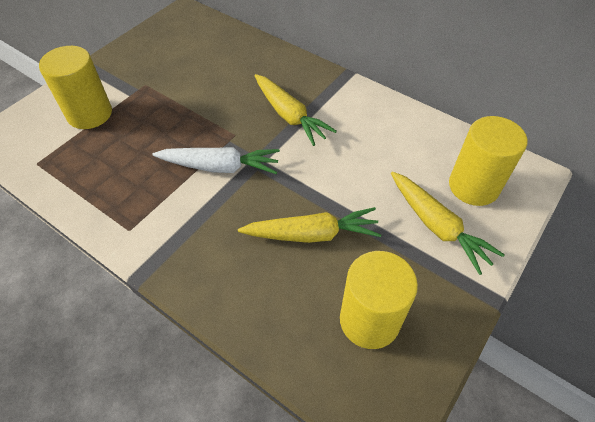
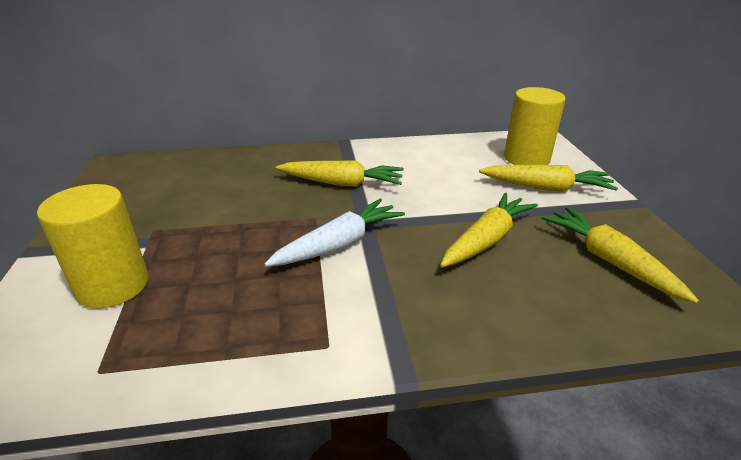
camera: 45 degrees left, 20 degrees down
(369, 320) = (609, 260): yellow cylinder -> yellow carrot

